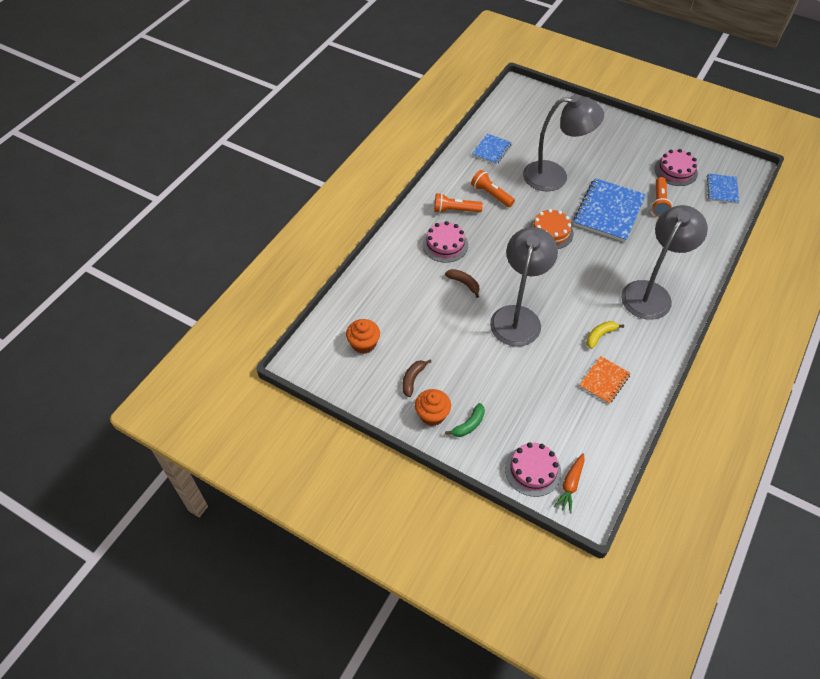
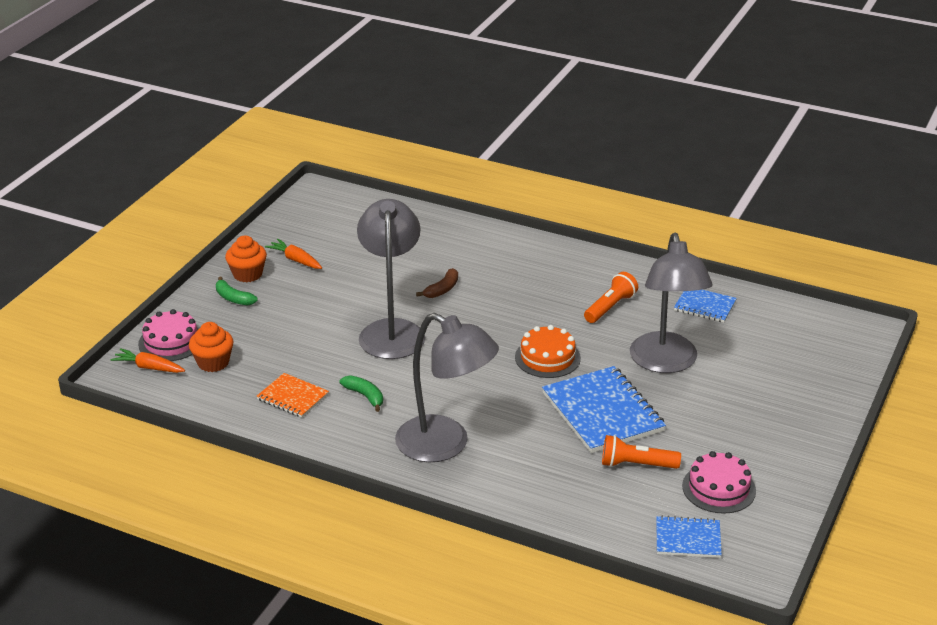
camera: 85 degrees right, 20 degrees down
(363, 344) = (344, 226): orange cupcake -> orange cupcake (213, 362)
(413, 379) = (295, 260): brown banana -> orange carrot
(445, 245) = (507, 273): pink cake -> none
(455, 210) = (572, 279): orange flashlight -> none
(518, 317) = (392, 331): grey lamp -> grey lamp turned 105 degrees counterclockwise
(600, 335) = (365, 396): yellow banana -> green banana
(608, 211) = (602, 412): blue notebook -> blue notebook turned 45 degrees clockwise

